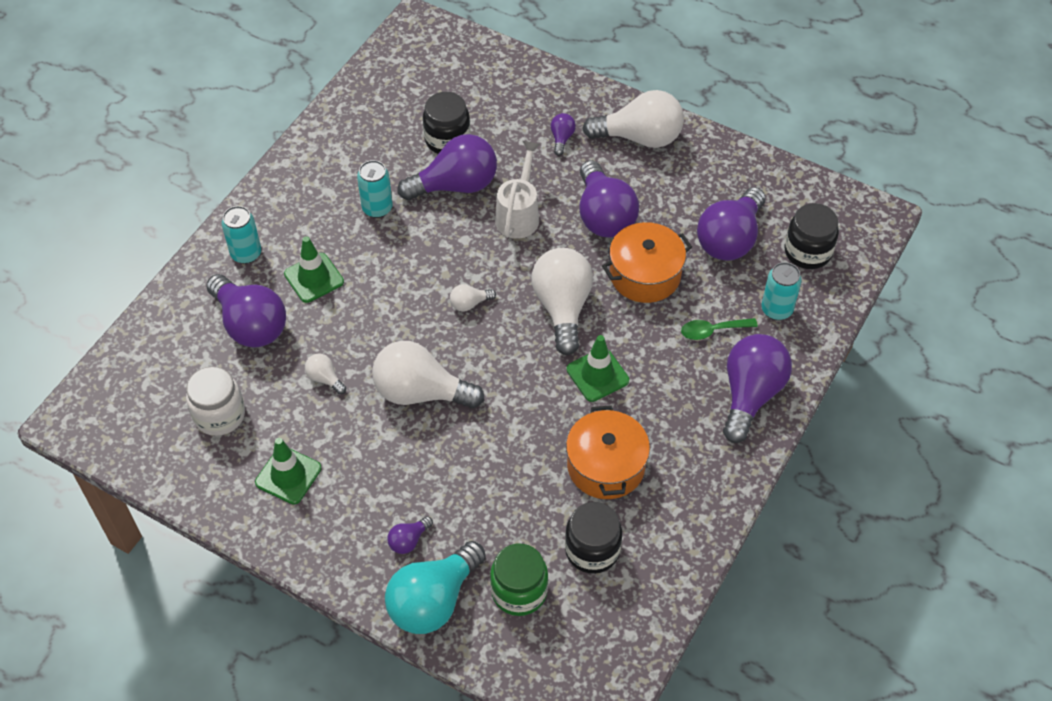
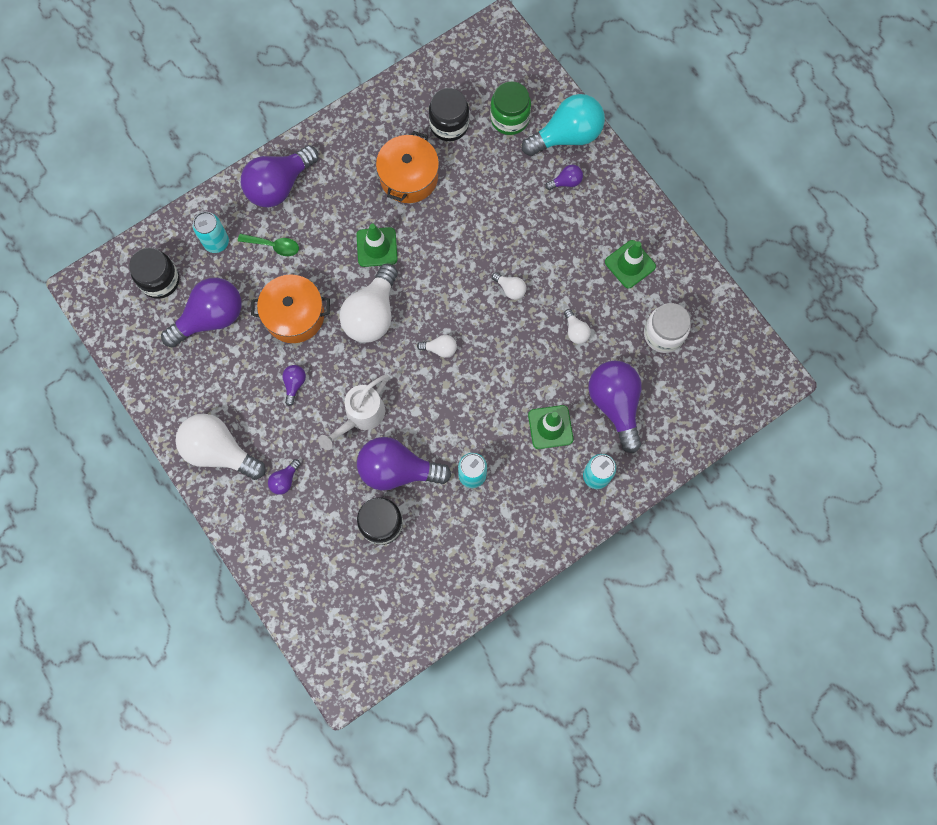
camera: 155 degrees left, 20 degrees up
(420, 392) = (510, 289): white light bulb -> white light bulb, size x0.44
(604, 216) = (294, 384): purple light bulb -> purple light bulb, size x0.44

